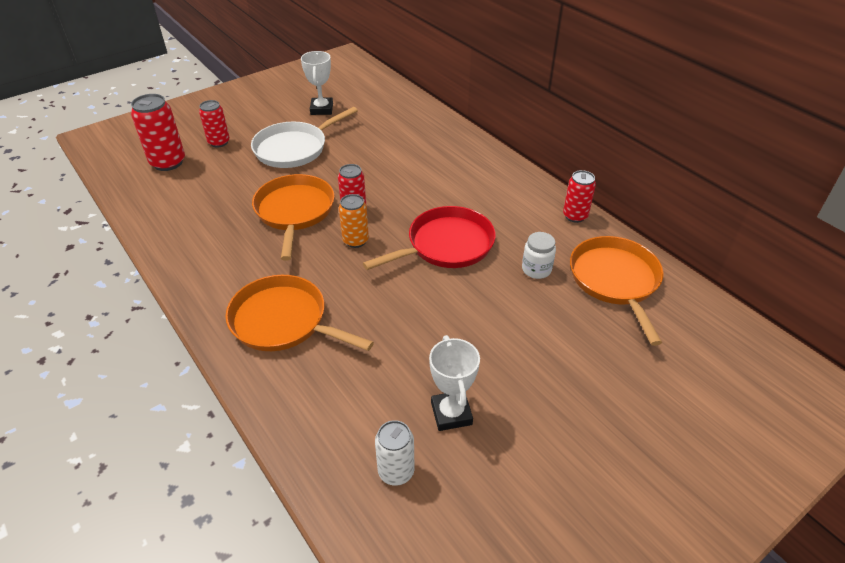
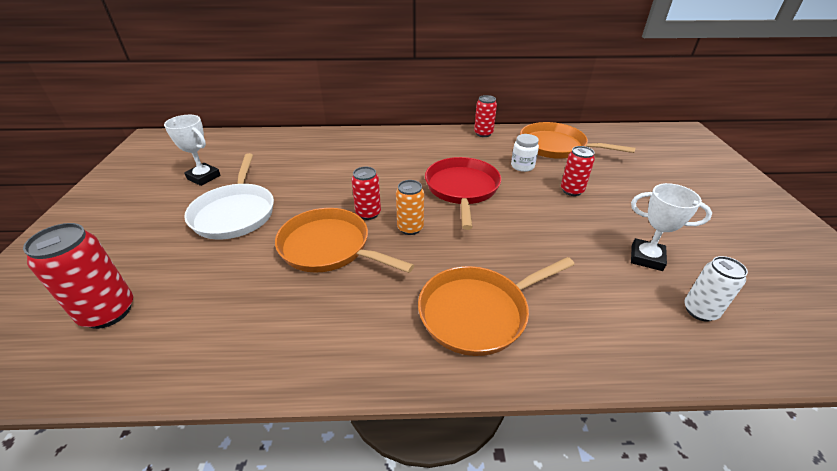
camera: 55 degrees left, 5 degrees down
(219, 142) = (141, 257): red can -> red can (571, 190)

